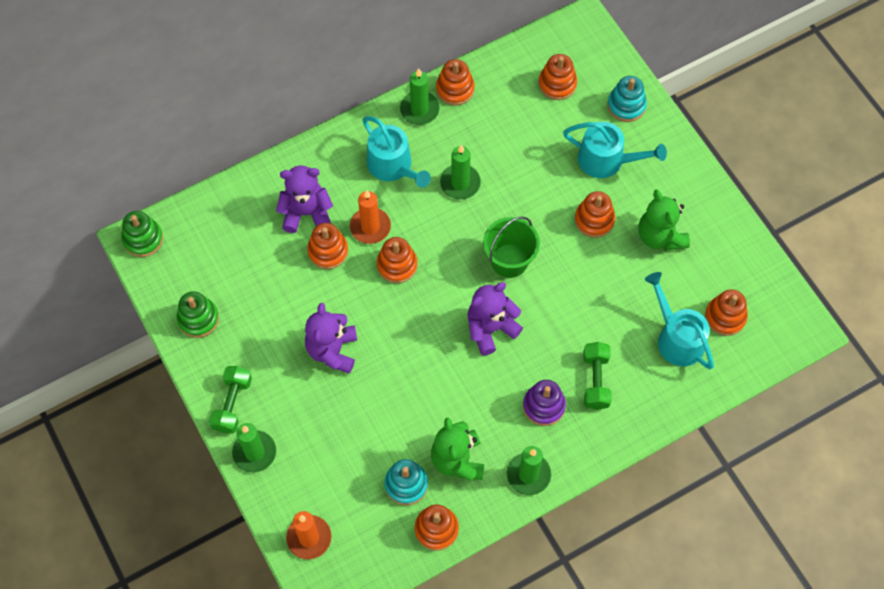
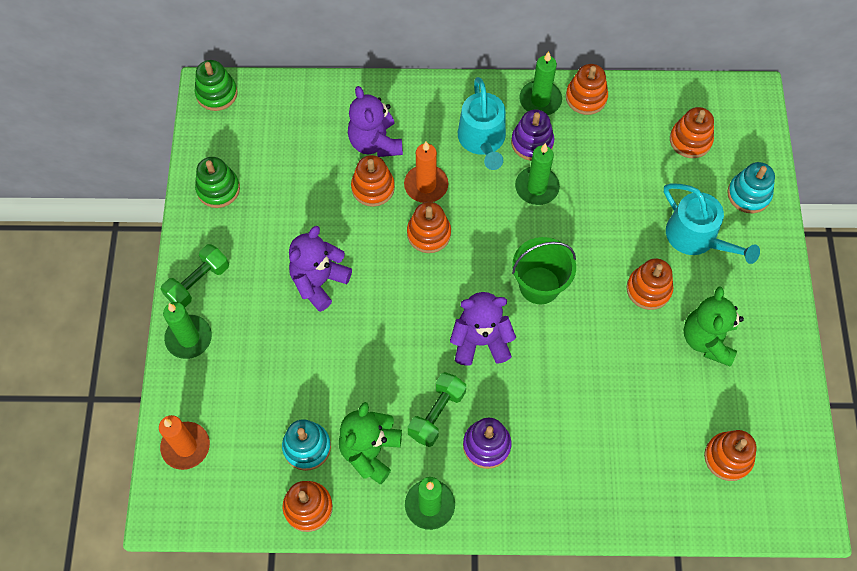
camera: 30 degrees right, 0 degrees up
(306, 213) = (375, 143): purple teddy bear -> purple teddy bear turned 135 degrees counterclockwise
(434, 148) = (532, 142): none -> purple stacking toy
(596, 380) = (554, 449): green dumbbell -> green dumbbell (437, 414)
(677, 338) = (664, 451): turquoise watering can -> none

